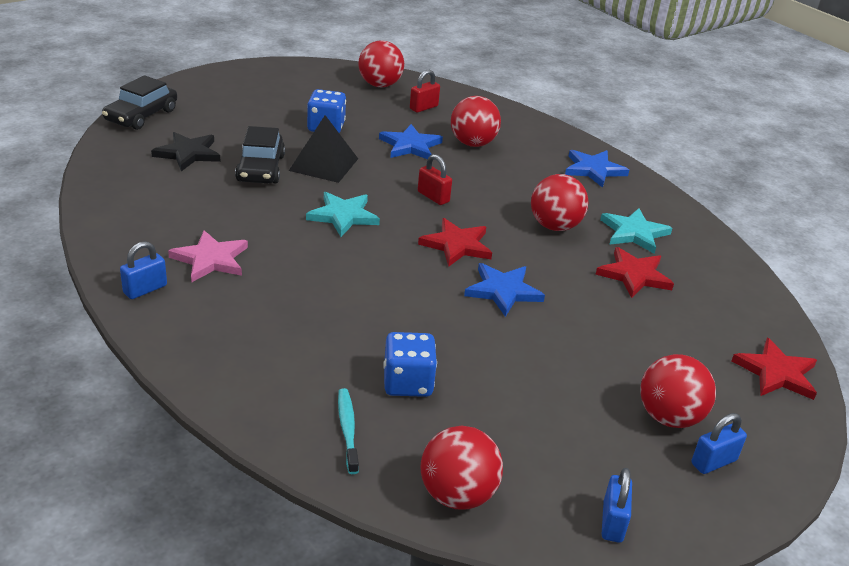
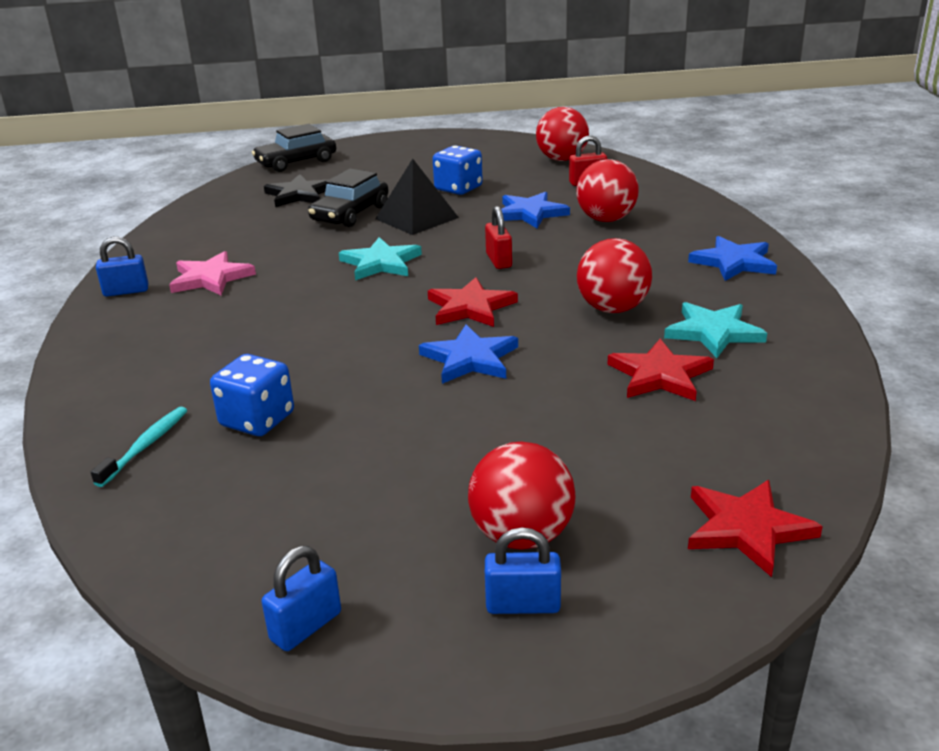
camera: 35 degrees right, 5 degrees down
(457, 495) = (172, 538): red ball -> none

